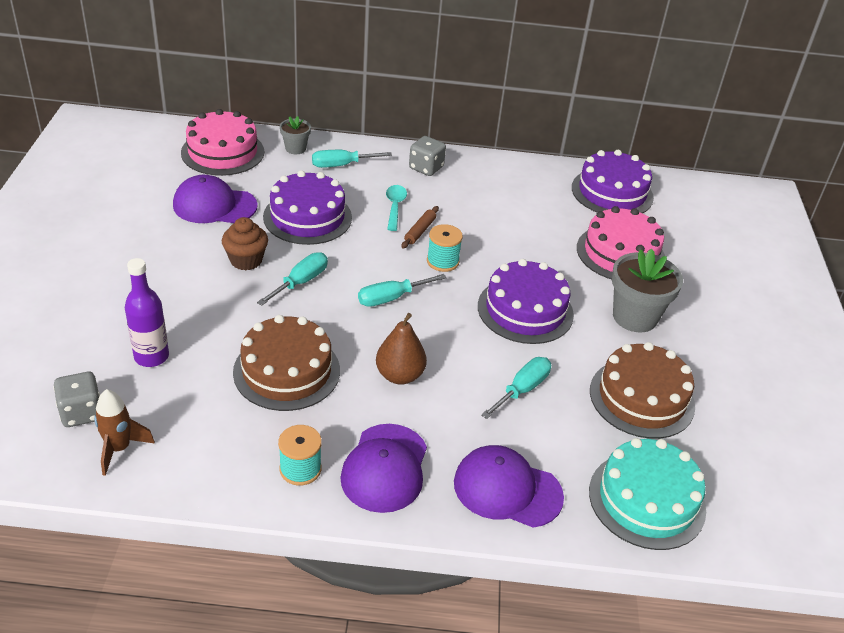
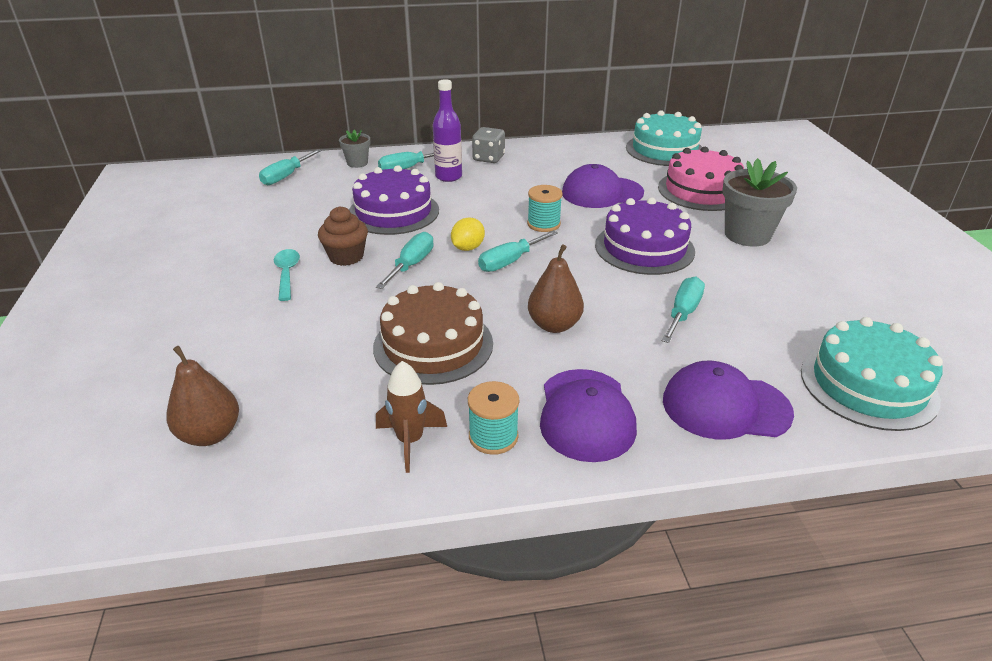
camera: 10 degrees left, 5 degrees down
(81, 413) = (210, 434): grey dice -> brown pear
(119, 449) = (270, 463): brown rocket -> brown rocket (410, 441)
(151, 356) = (275, 361): purple bottle -> purple bottle (448, 177)
(214, 205) = (294, 218): purple cap -> purple cap (602, 193)
(223, 152) = (286, 176): pink cake -> turquoise screwdriver
(359, 274) = (468, 248): none -> yellow lemon
(395, 207) = (475, 190): turquoise spoon -> turquoise spoon (287, 274)
(420, 231) = (508, 205): brown rolling pin -> none
(612, 192) = (664, 150): purple cake -> turquoise cake
(642, 398) = (799, 297): brown cake -> none

